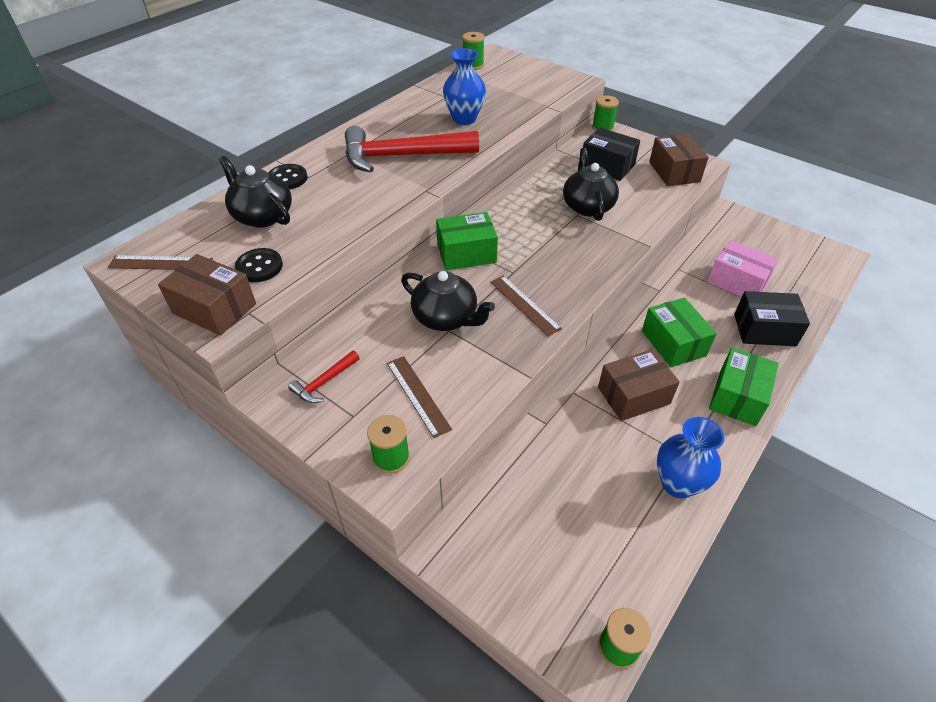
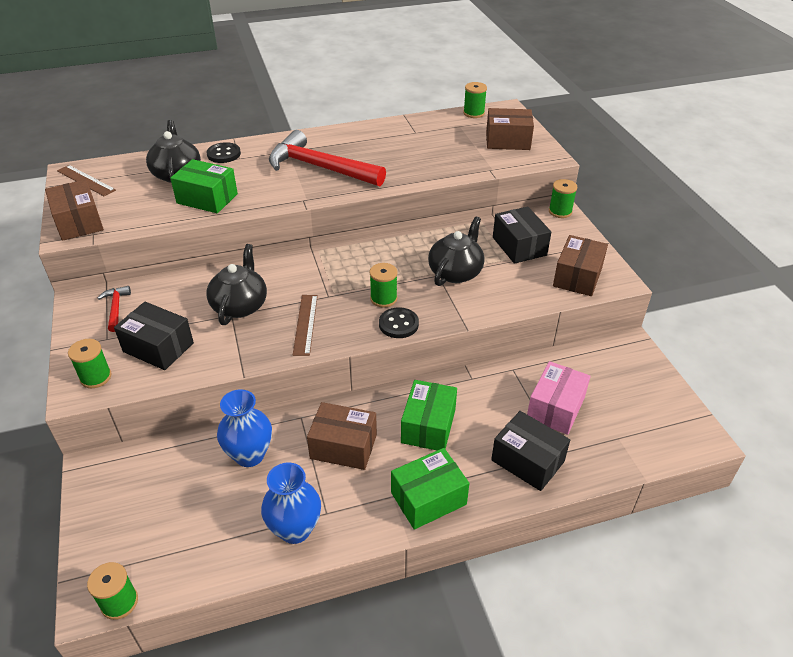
camera: 35 degrees right, 5 degrees down
(259, 267) = (134, 207): black button -> black button (398, 324)
(324, 382) = (116, 308): red hammer -> red hammer turned 90 degrees clockwise
(417, 395) = (158, 347): brown ruler -> black box
(446, 318) = (240, 305): black teapot -> black teapot turned 150 degrees counterclockwise
(464, 119) = (405, 156): blue vase -> blue vase (249, 455)
(466, 253) = (312, 266): green box -> green box (207, 198)
(530, 79) = (507, 141): none -> brown box
(560, 253) = (383, 298): none -> green spool
(737, 282) = (555, 408): pink box -> pink box turned 45 degrees clockwise

